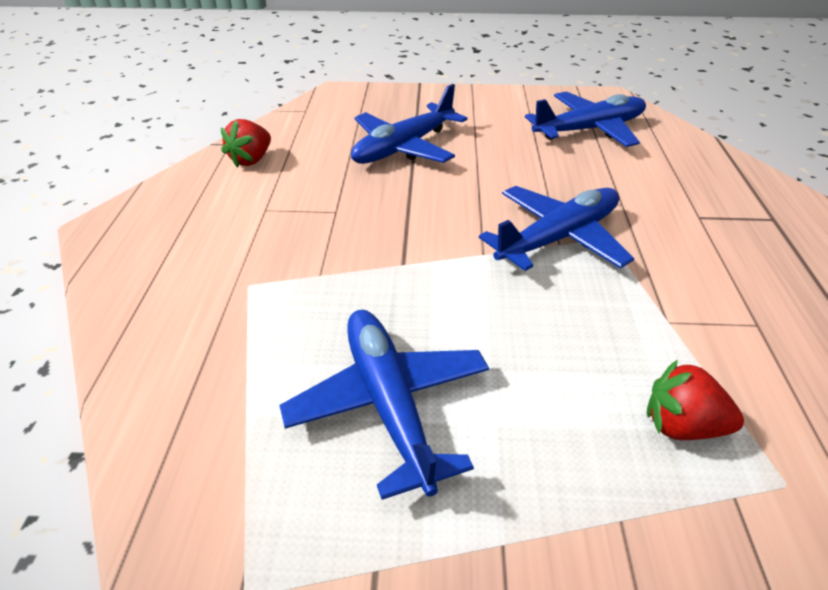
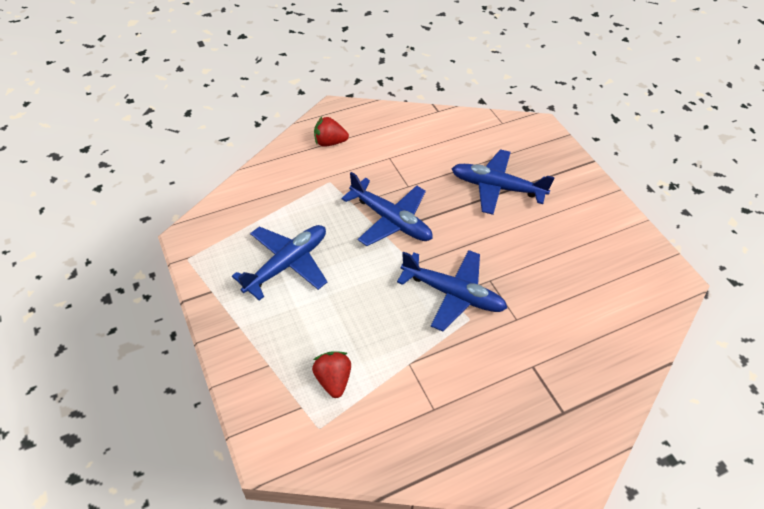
camera: 60 degrees right, 10 degrees up
(251, 160) = (429, 128): red strawberry -> red strawberry (329, 142)
(589, 130) = (606, 278): blue plane -> blue plane (390, 220)

